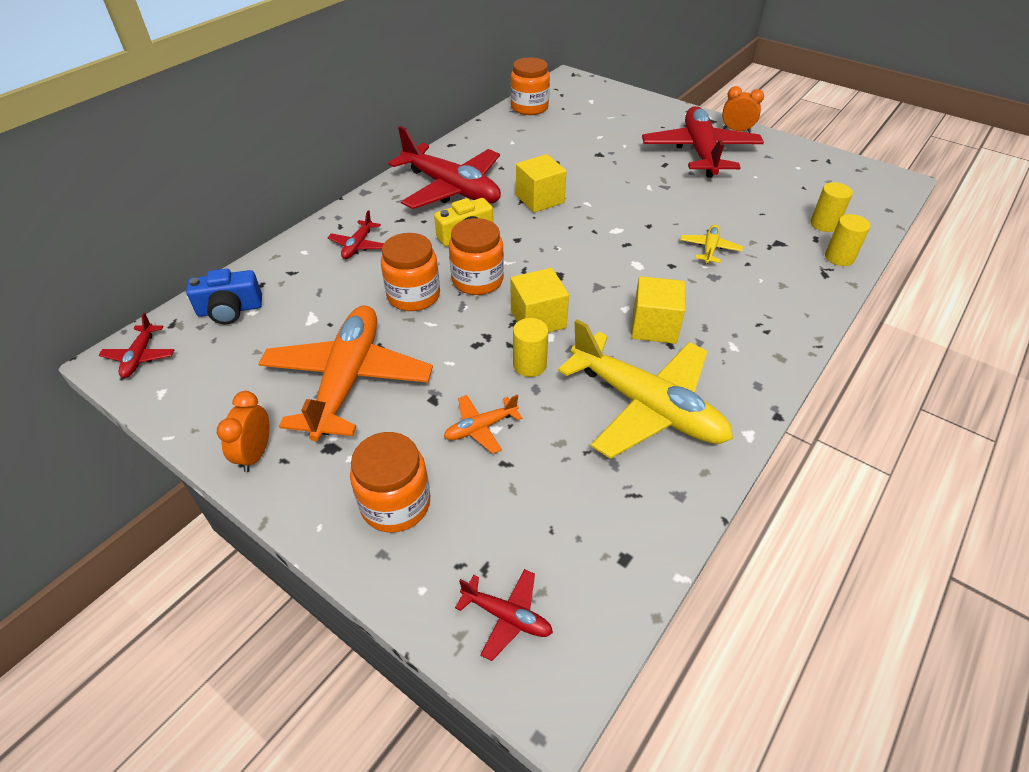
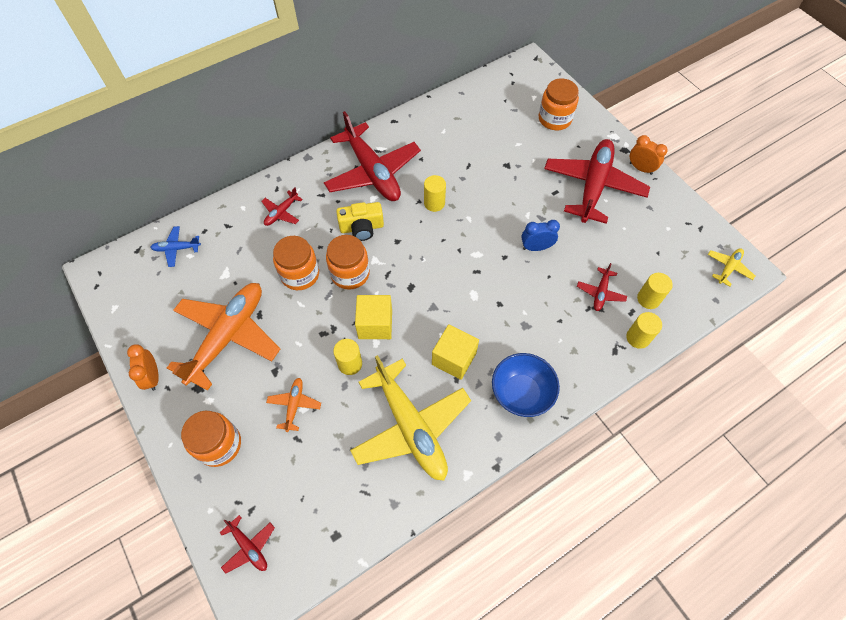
camera: 20 degrees right, 15 degrees up
(140, 357) = (110, 273): red plane -> red plane (600, 293)
(230, 310) = (176, 249): blue camera -> blue plane
(255, 454) = (153, 377): orange clock -> orange clock turned 45 degrees counterclockwise
(480, 428) = (294, 405): orange plane -> orange plane turned 105 degrees clockwise
(529, 107) = (477, 92): orange jar -> orange jar (554, 119)
(540, 199) = (434, 203): yellow cube -> yellow cylinder
(677, 210) = (536, 247): none -> blue clock
(709, 249) = (538, 296): yellow plane -> yellow plane (728, 268)
(754, 337) = (521, 393): none -> blue bowl

